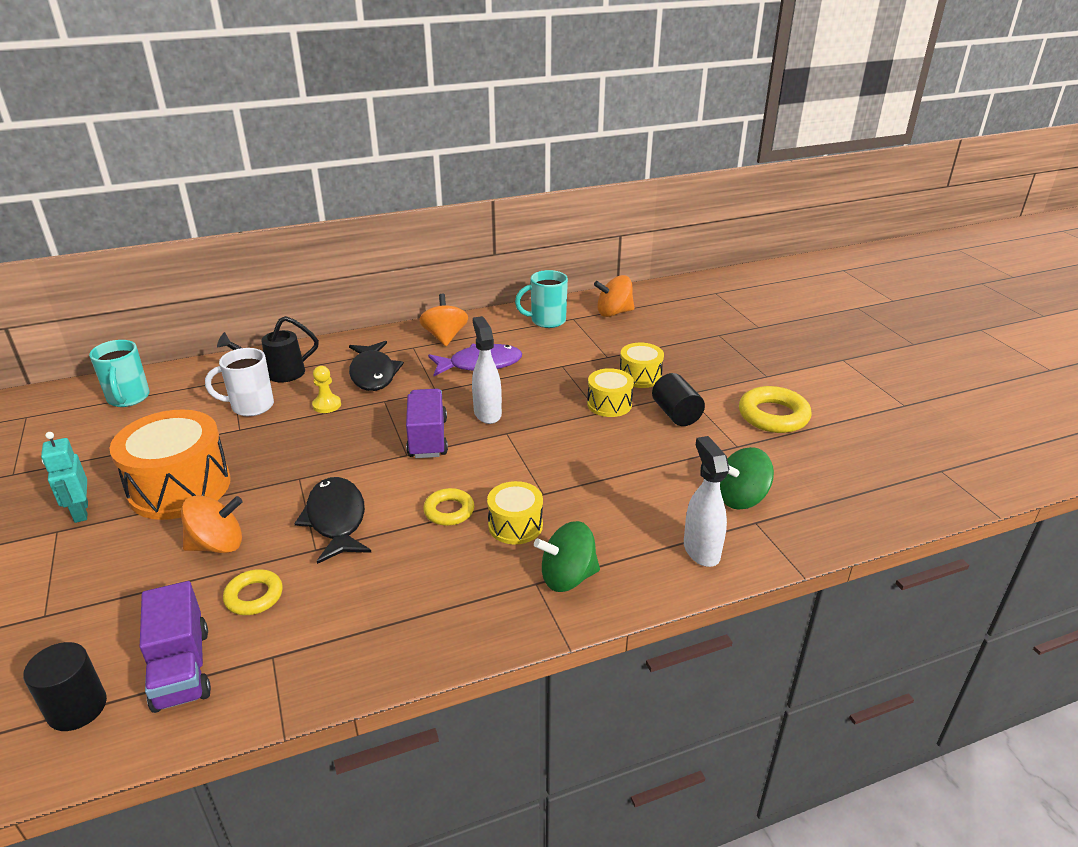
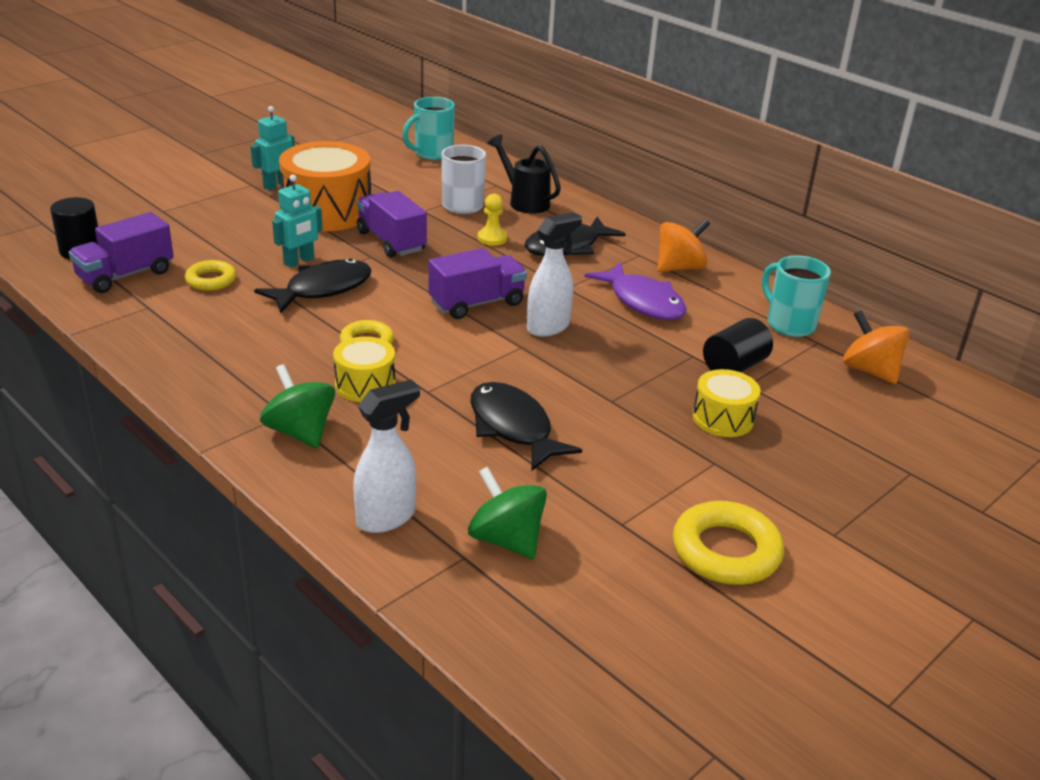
camera: 65 degrees right, 0 degrees up
(217, 545) = (264, 248): orange spinning top -> none
(268, 525) = (299, 261): none -> turquoise robot
(282, 460) = (391, 241): none -> purple truck
(609, 404) = (635, 405): yellow drum -> none
(612, 463) = (513, 427): none -> black fish
(676, 414) = (656, 461): black cylinder -> black cylinder (734, 366)

